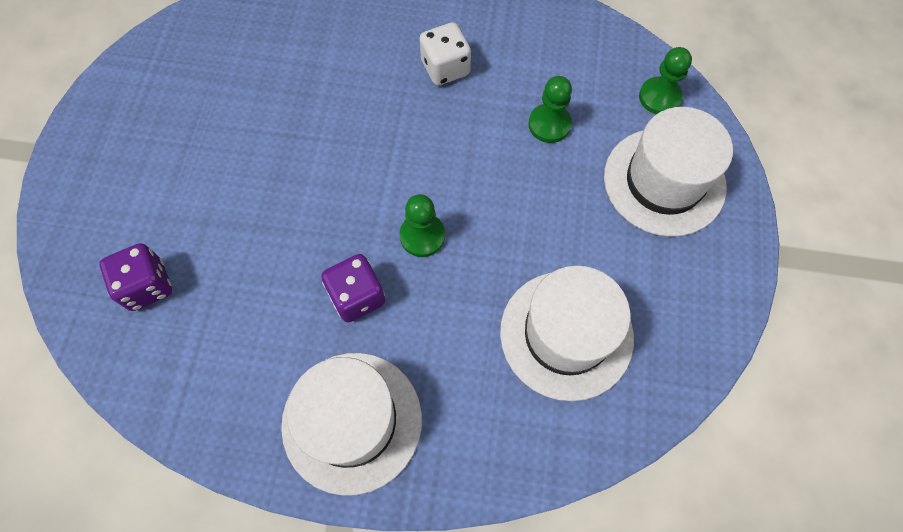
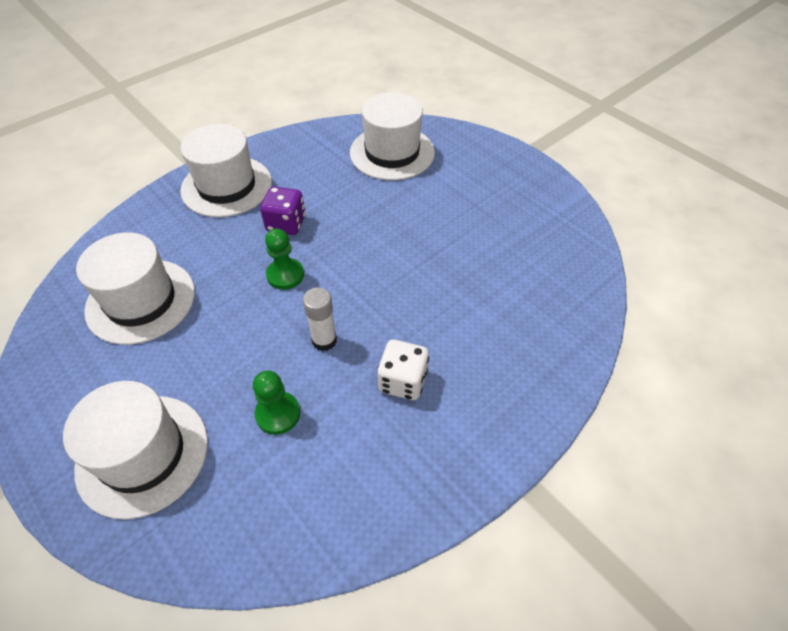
camera: 130 degrees right, 15 degrees down
(147, 286) = (392, 152): purple dice -> white hat
(460, 146) = (324, 340): none -> white glue stick
(659, 97) = (204, 531): green pawn -> none

